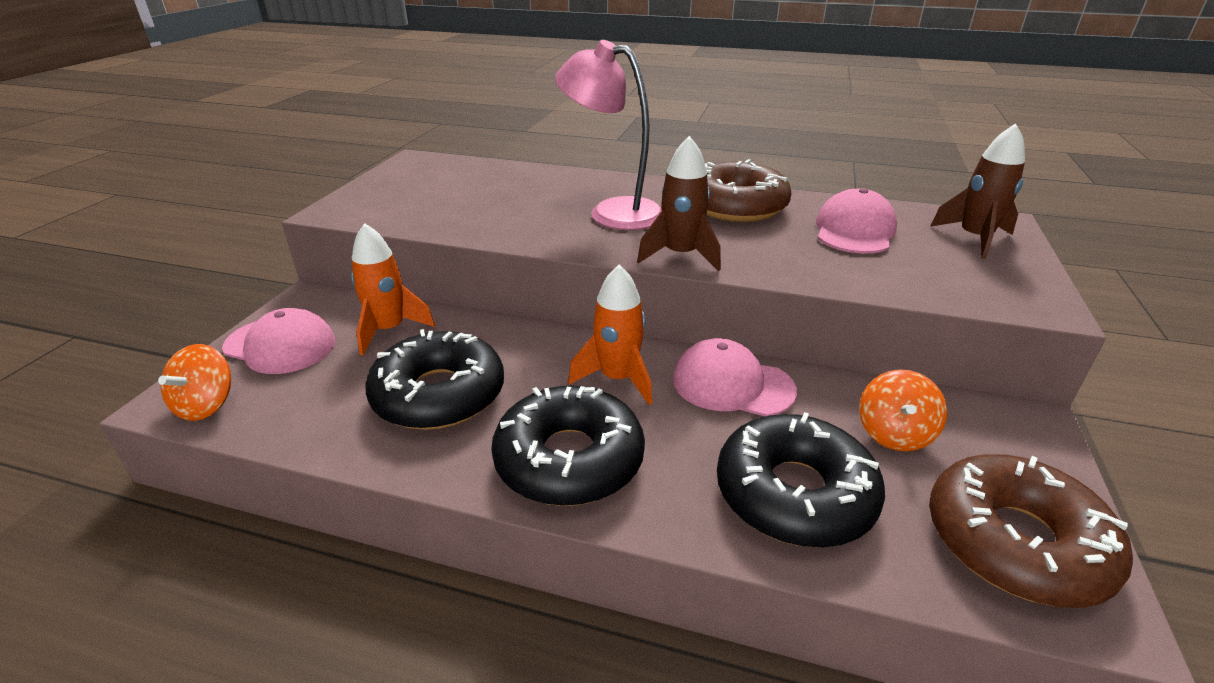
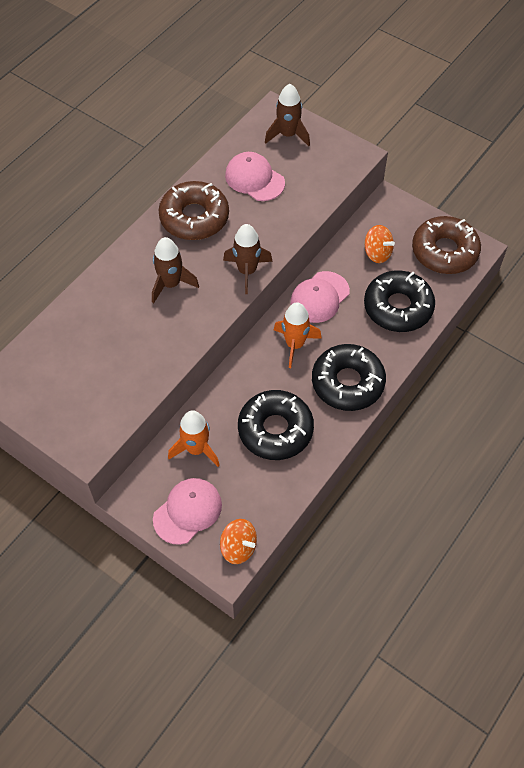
camera: 70 degrees left, 25 degrees up
(612, 212) = (171, 284): pink lamp -> brown rocket

